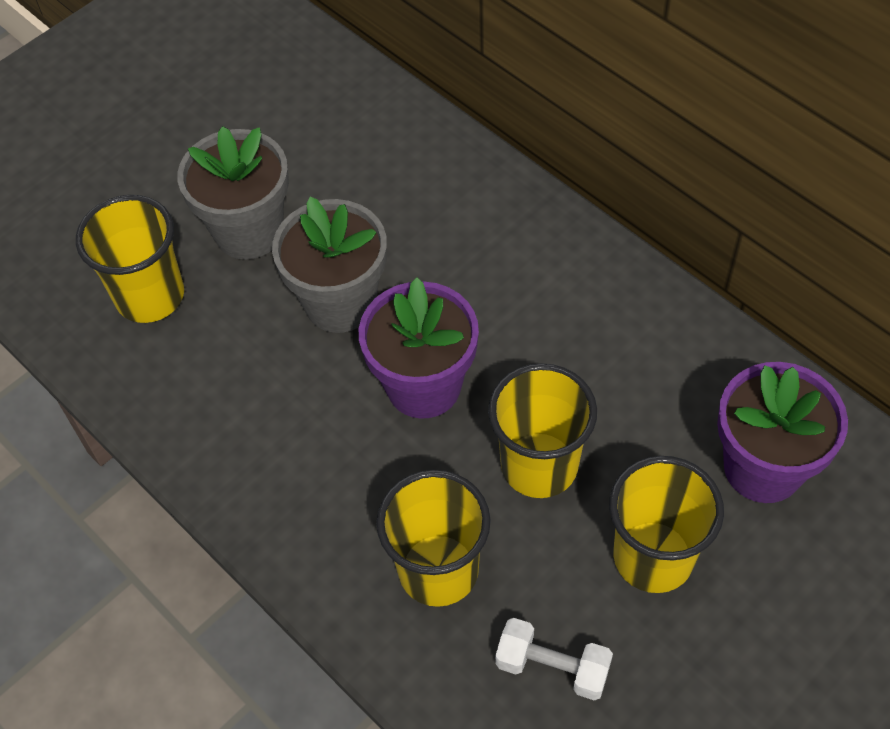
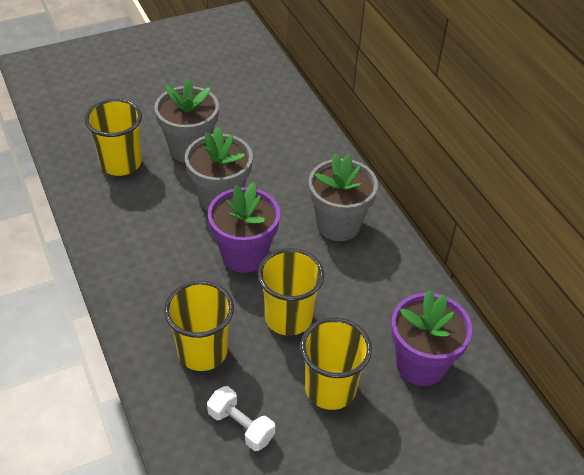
camera: 15 degrees right, 10 degrees down
(541, 282) = (338, 224): none -> grey flower pot

